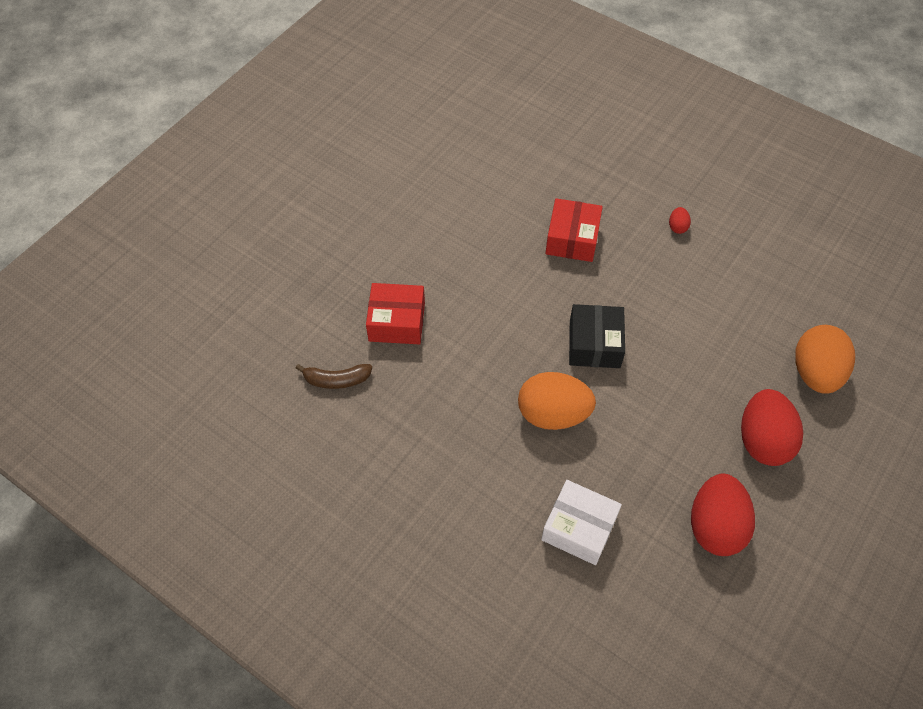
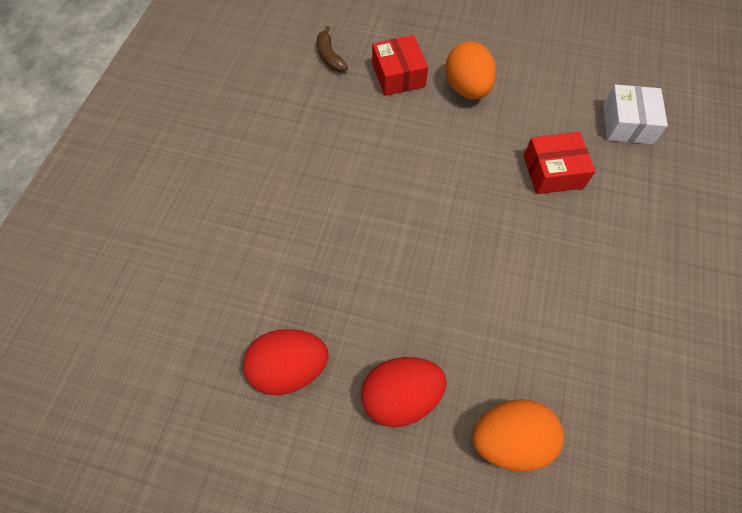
camera: 70 degrees right, 5 degrees up
(553, 414) = (357, 205): orange egg -> orange egg (467, 89)
(579, 528) = (253, 253): white box -> white box (627, 124)
(594, 344) = (444, 219): black box -> none
(677, 227) = (624, 258): red egg -> none

